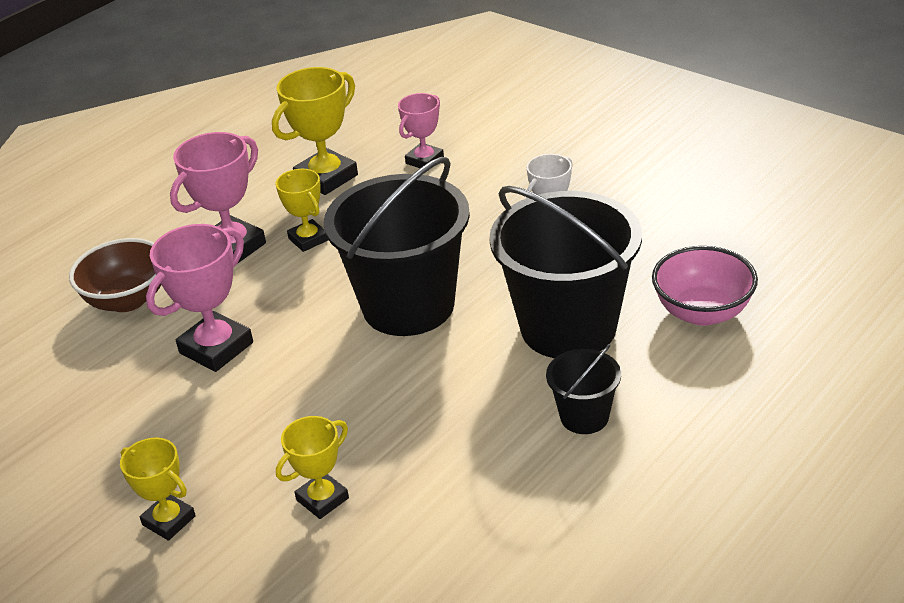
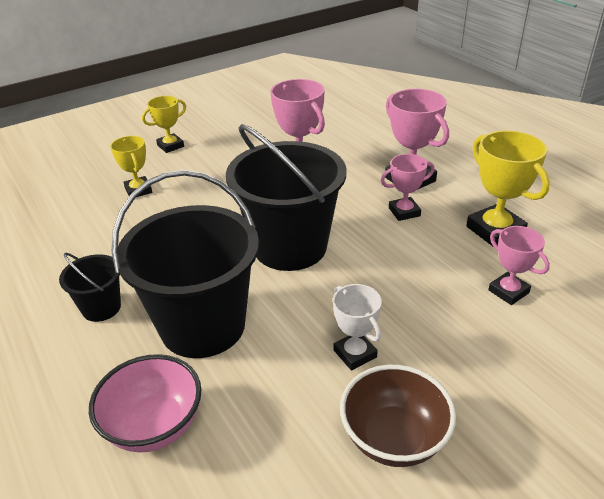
camera: 105 degrees right, 0 degrees up
(127, 300) = (370, 140): brown bowl -> brown bowl (394, 438)
(308, 239) = (404, 212): yellow trophy -> pink trophy

